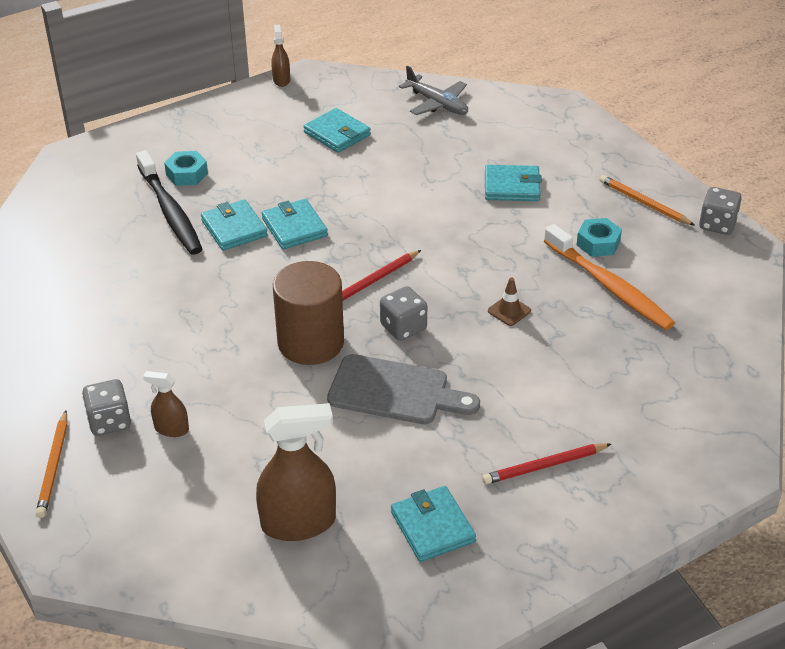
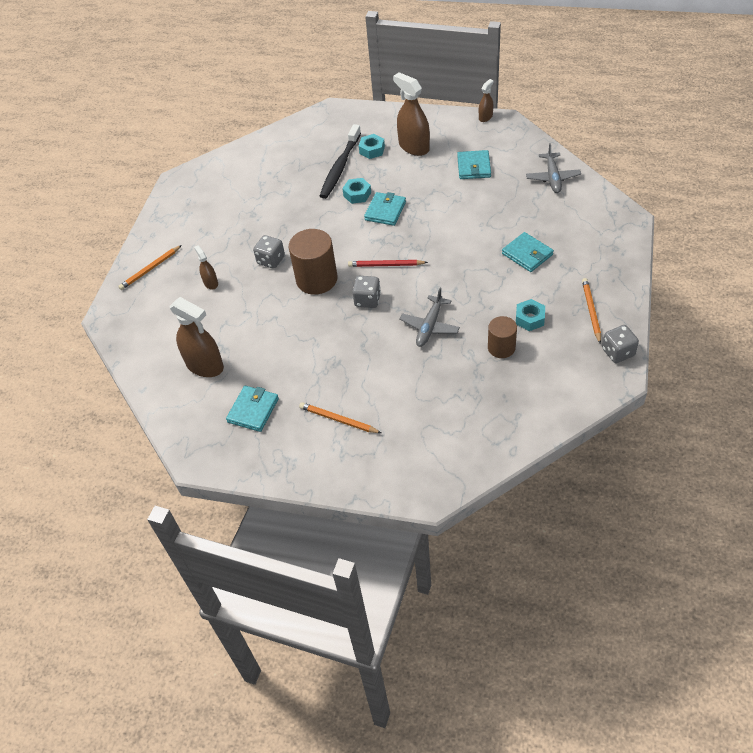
camera: 50 degrees right, 10 degrees up
(109, 421) = (192, 262): grey dice -> grey dice (271, 260)
(234, 228) = (357, 194): turquoise wallet -> turquoise nut
(236, 147) = (414, 147): none -> brown spray bottle
(395, 391) = (321, 331): grey cutting board -> none
(509, 311) = (430, 326): brown traffic cone -> grey plane
(544, 466) = (338, 420): red pencil -> orange pencil
(609, 286) = (501, 347): orange toothbrush -> brown cylinder

